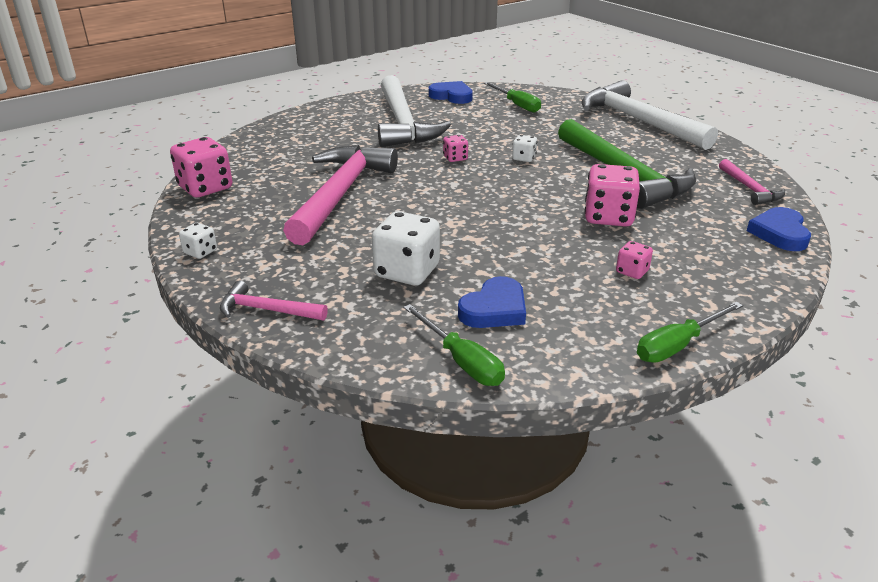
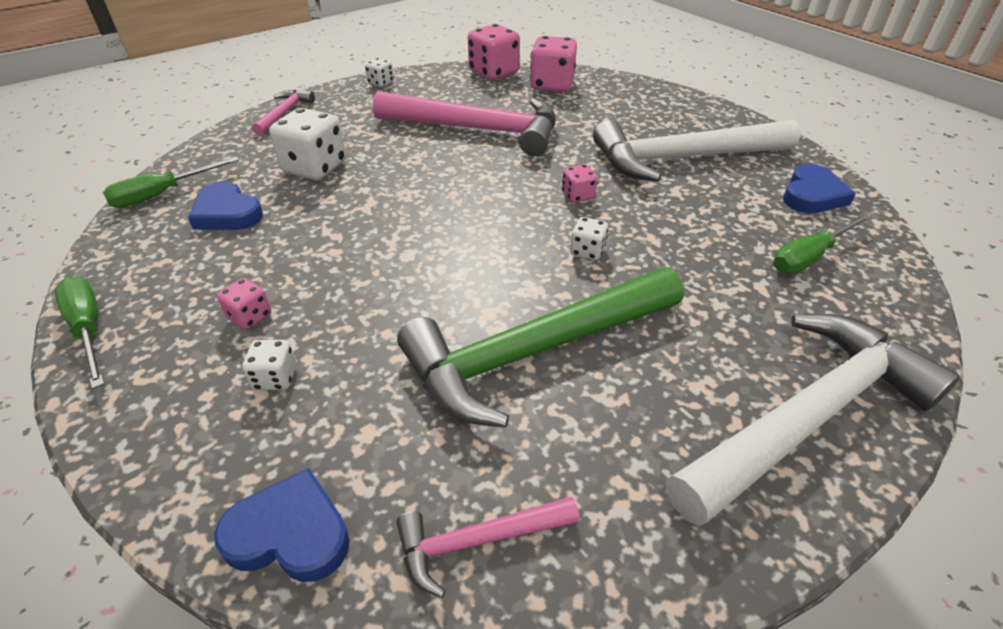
camera: 90 degrees right, 10 degrees up
(608, 217) = (395, 314): pink dice -> pink dice (552, 85)
(684, 252) = (275, 378): none -> white dice

